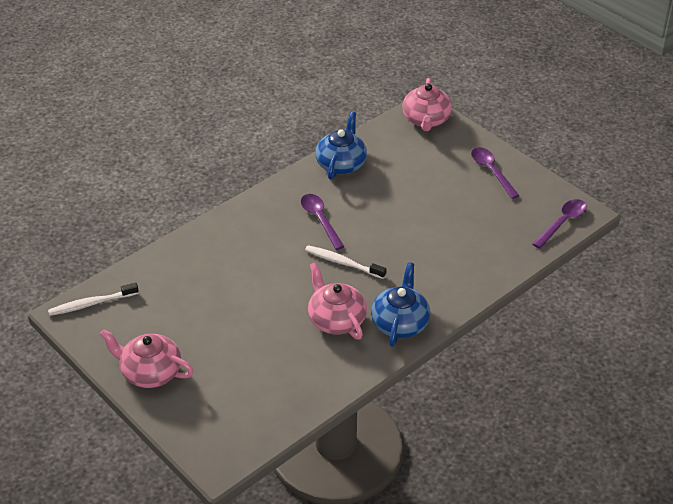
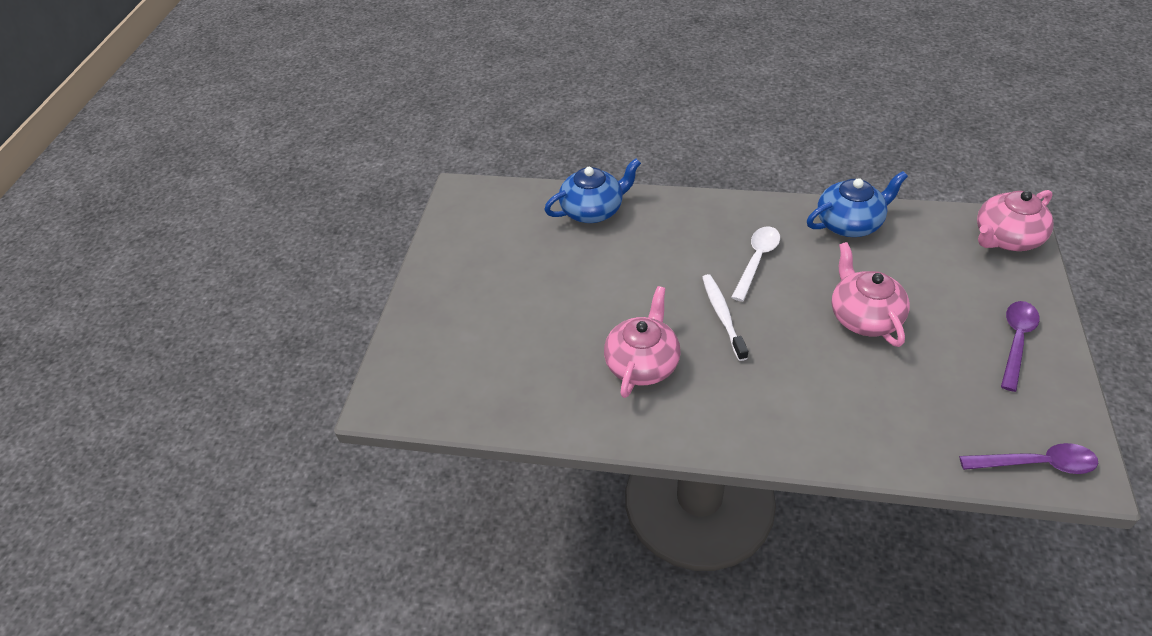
camera: 55 degrees right, 5 degrees up
(91, 304) = (484, 197): white toothbrush -> none
(150, 372) = (445, 283): pink teapot -> pink teapot (864, 316)
(320, 220) = (757, 260): purple spoon -> white spoon
(400, 323) = (696, 417): blue teapot -> blue teapot (593, 210)

